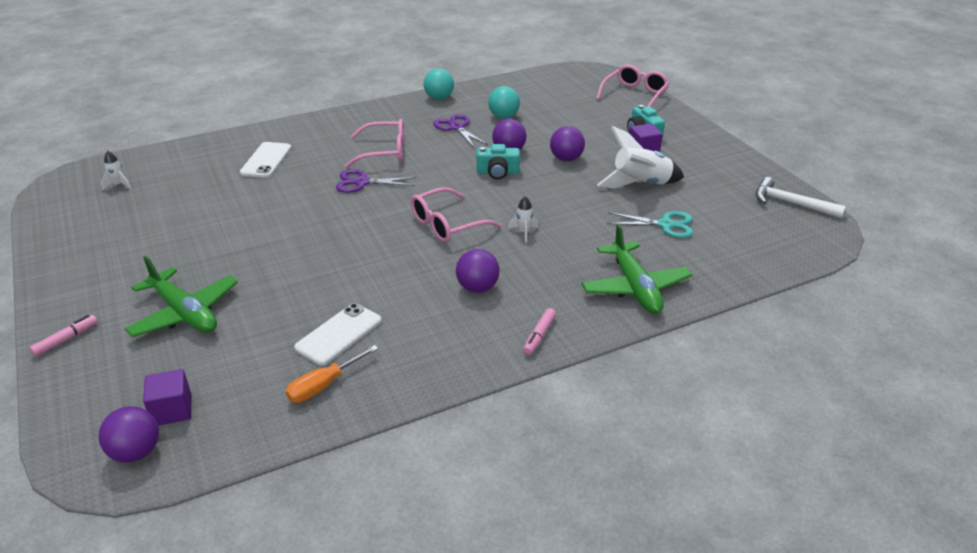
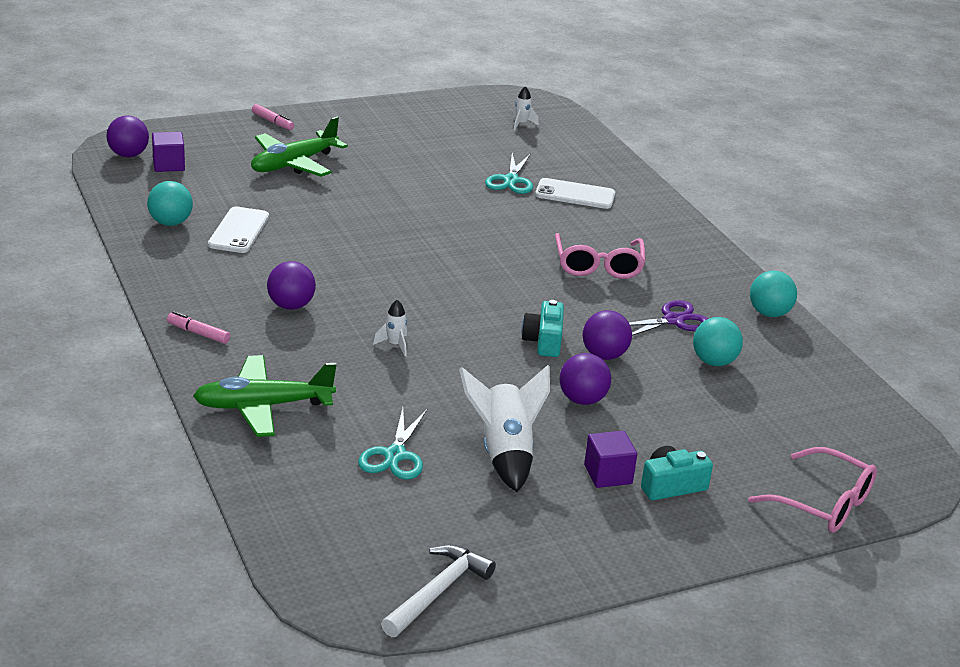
camera: 90 degrees right, 5 degrees down
(237, 188) = (511, 180): none -> turquoise scissors
(323, 386) = (170, 223): orange screwdriver -> turquoise ball
(339, 334) = (239, 231): white phone -> white phone turned 60 degrees clockwise
(362, 182) = (521, 249): purple scissors -> none
(448, 224) = (420, 297): pink glasses -> none

